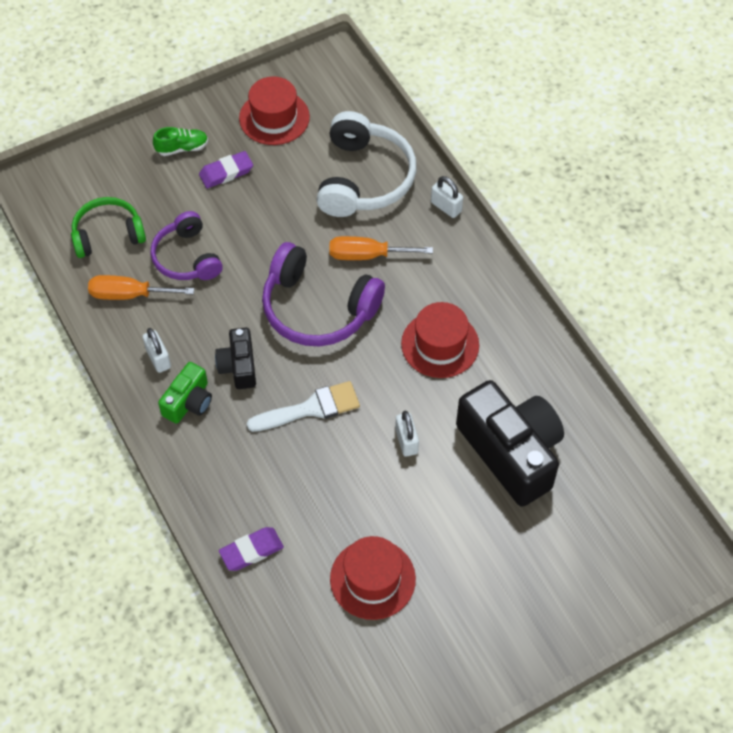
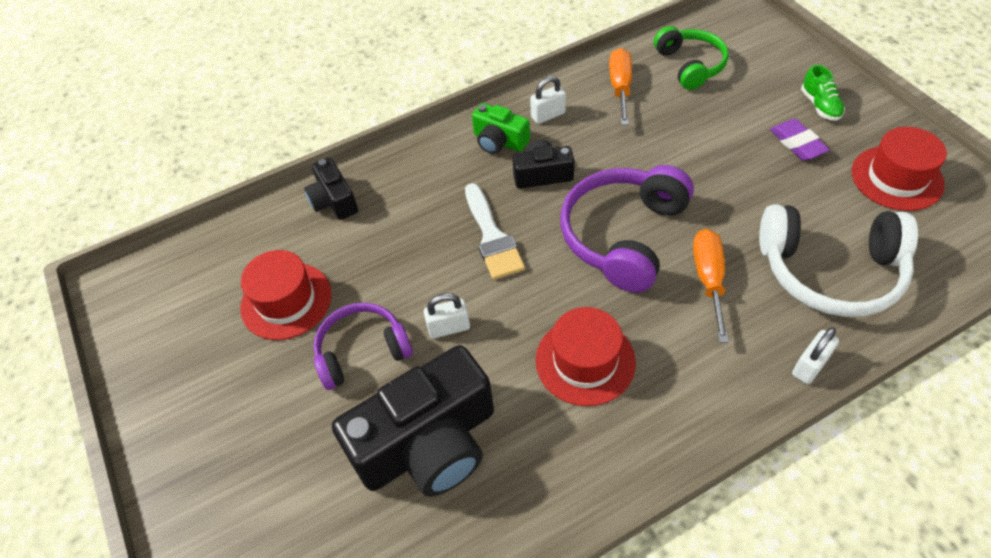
camera: 95 degrees right, 5 degrees down
(186, 257) = (673, 123): purple headphones -> purple headphones (362, 351)
(251, 551) = (334, 200): purple eraser -> black camera

